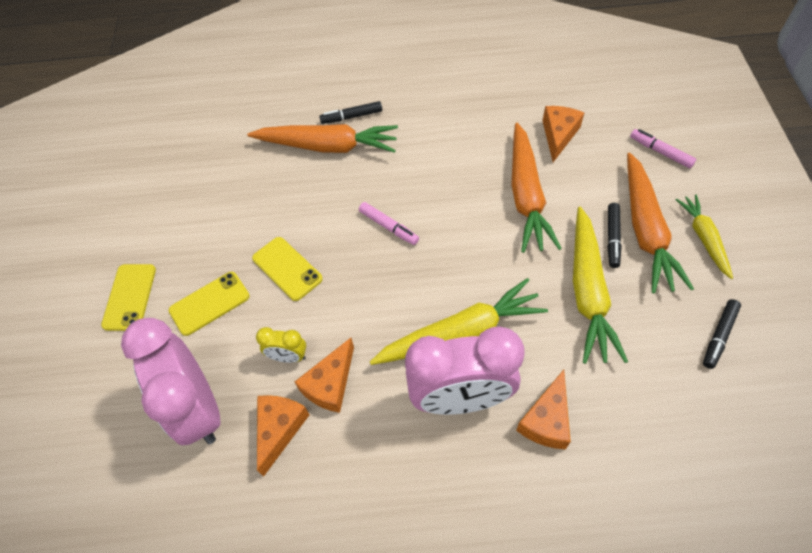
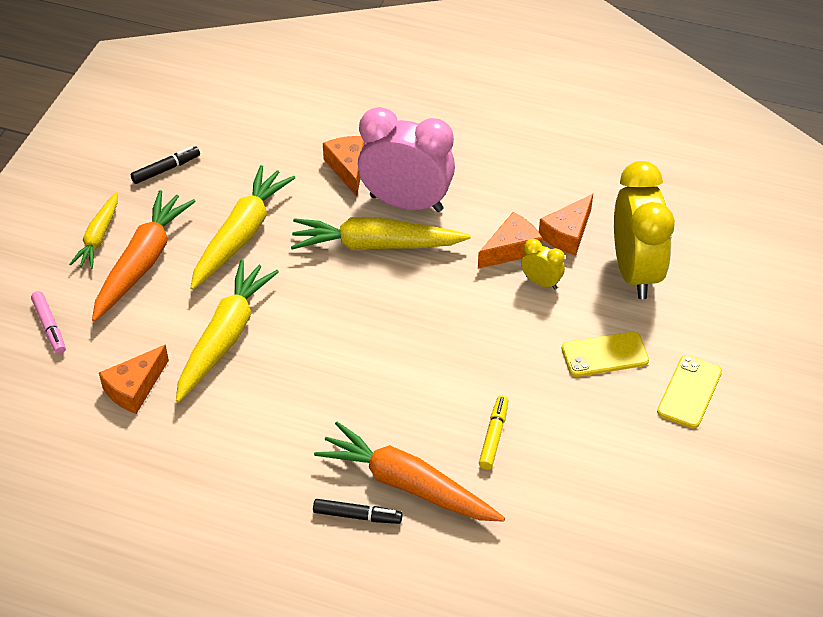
camera: 160 degrees left, 10 degrees down
(198, 408) = (635, 272): pink clock -> yellow clock
(280, 200) = (493, 436): none -> yellow marker
(287, 269) = (513, 359): yellow phone -> none
(388, 226) = (387, 361): pink marker -> none
(526, 196) = (225, 337): orange carrot -> yellow carrot
(546, 420) = (348, 168): orange cheese -> orange cheese turned 60 degrees counterclockwise
(612, 238) = (178, 268): black marker -> none

